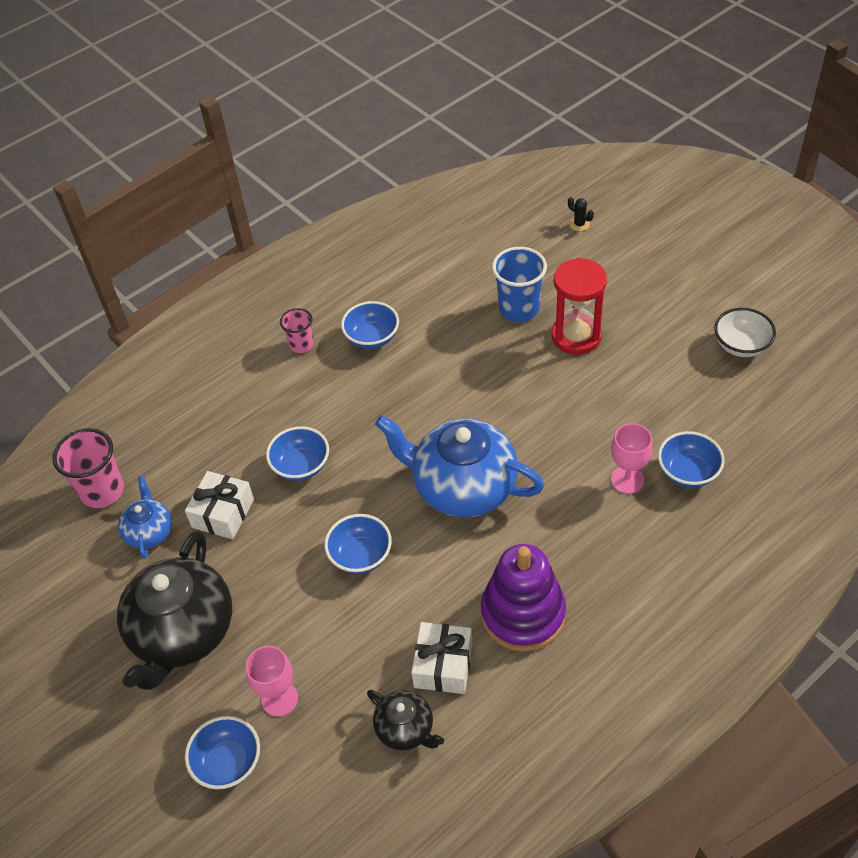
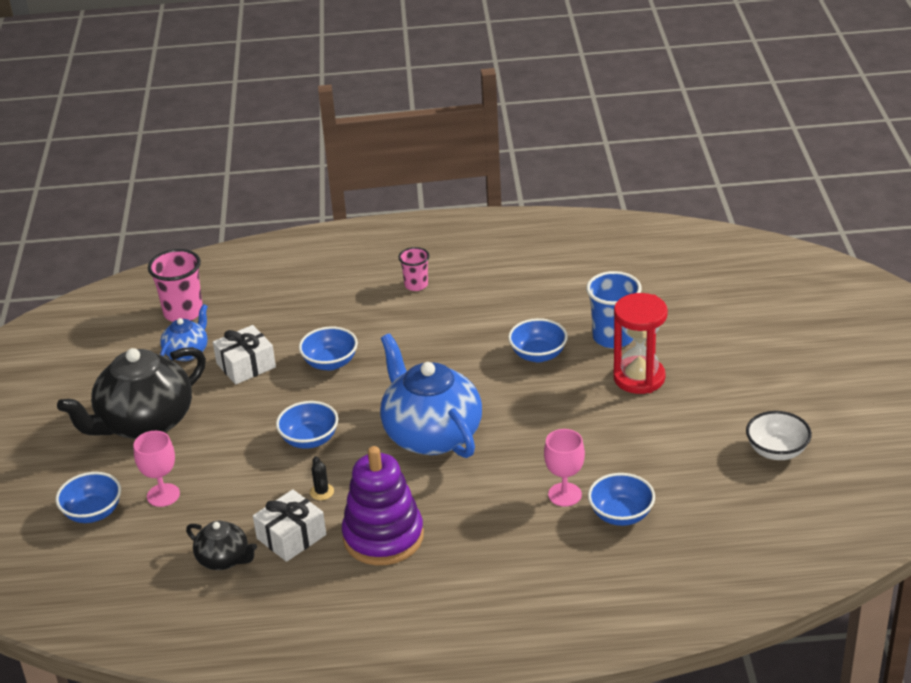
camera: 35 degrees right, 15 degrees down
(372, 338) = (474, 304): blue bowl -> blue bowl (538, 355)
(406, 729) = (224, 559): black teapot -> black teapot turned 45 degrees counterclockwise
(579, 224) = (736, 300): black cactus -> black cactus (322, 492)

